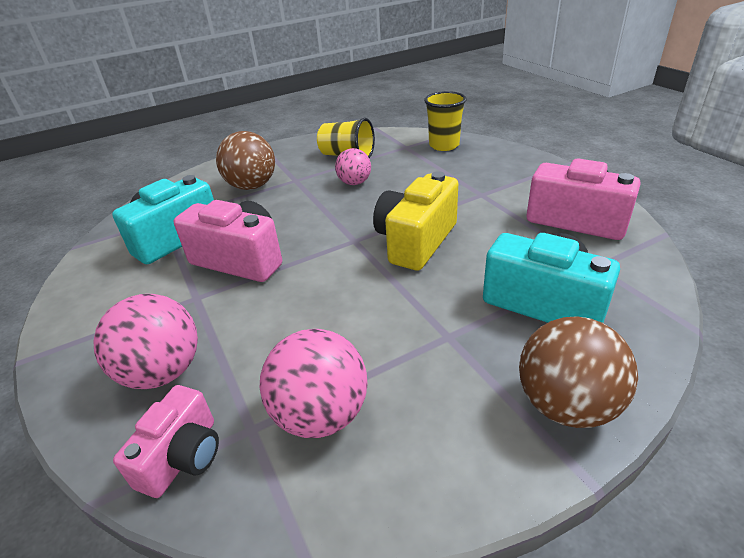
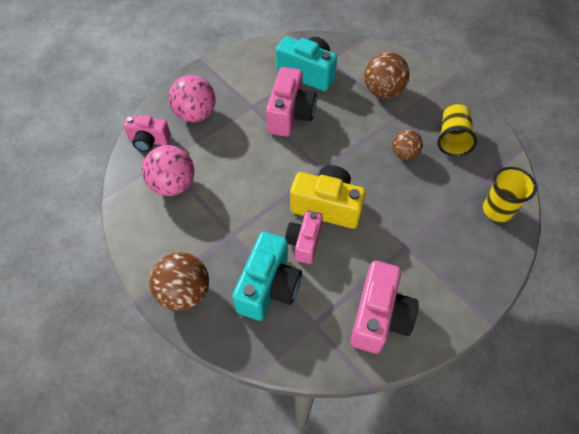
camera: 75 degrees right, 20 degrees up
(354, 183) = (404, 154): pink ball -> brown ball
(471, 264) = (304, 242): none -> pink camera

